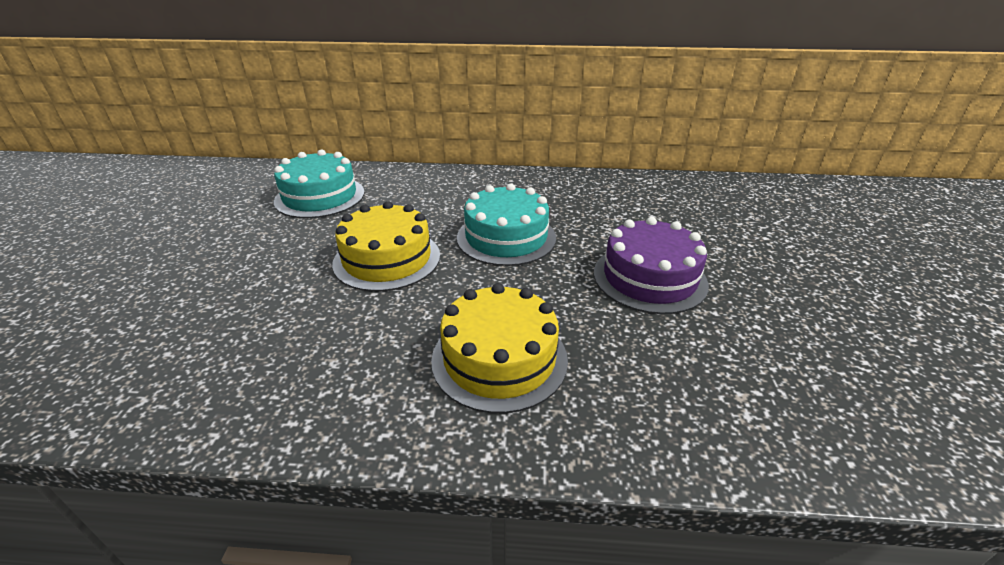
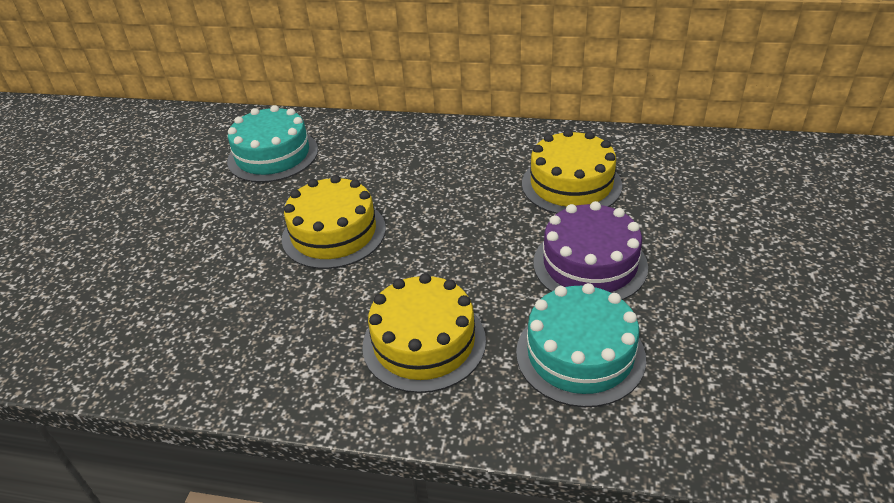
camera: 10 degrees right, 5 degrees up
(506, 237) = (455, 211): turquoise cake -> turquoise cake (580, 354)
(609, 214) = (571, 184): none -> yellow cake

